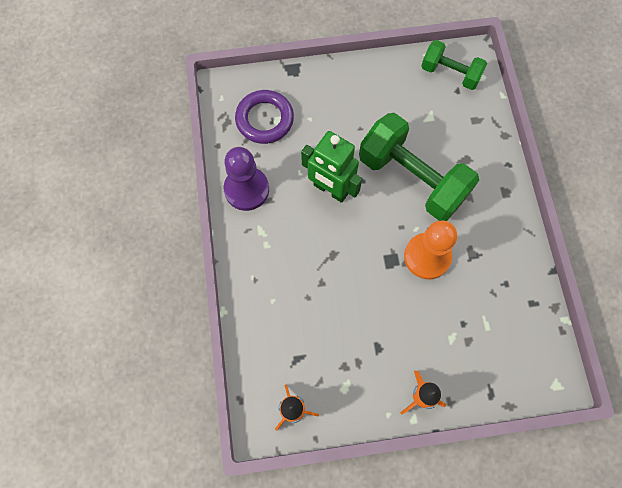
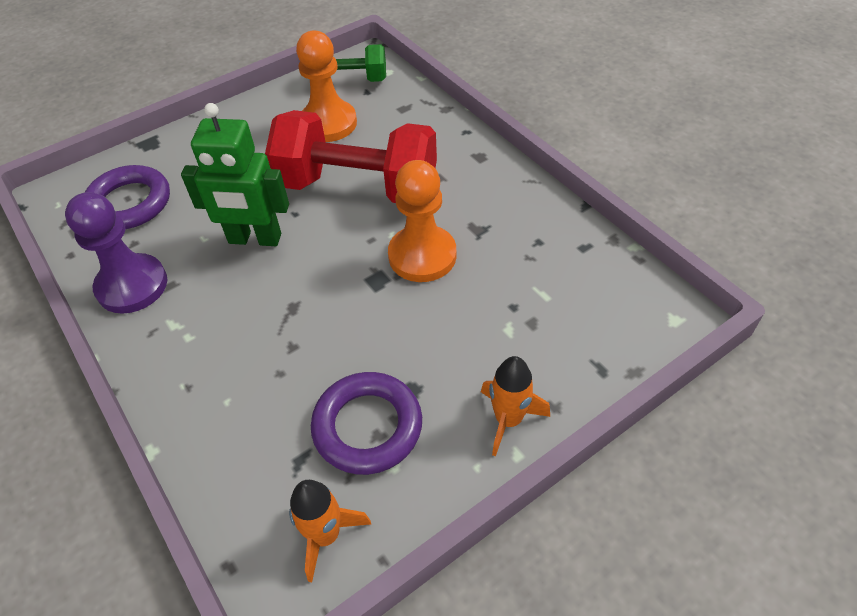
camera: 25 degrees left, 20 degrees down
(341, 358) = (367, 426): none -> purple ring
(412, 178) = (358, 187): green dumbbell -> red dumbbell
(417, 109) = (328, 123): none -> orange pawn

